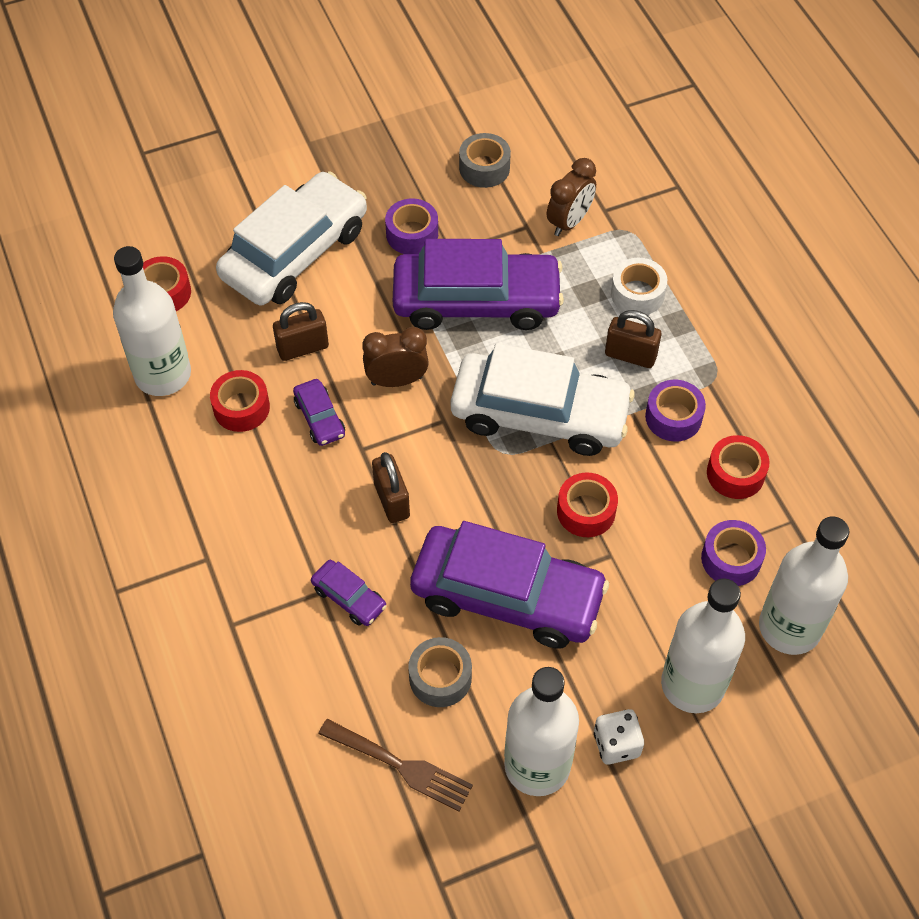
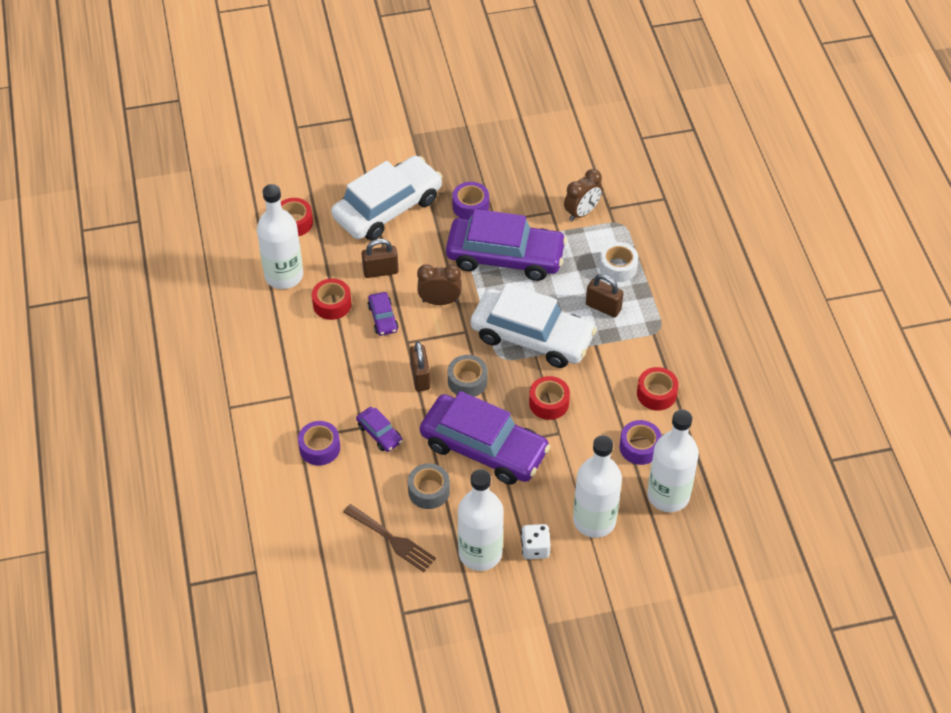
camera: 10 degrees right, 5 degrees down
(484, 168) = (530, 168): grey tape -> grey tape (467, 381)
(673, 417) = (623, 351): purple tape -> purple tape (319, 448)

